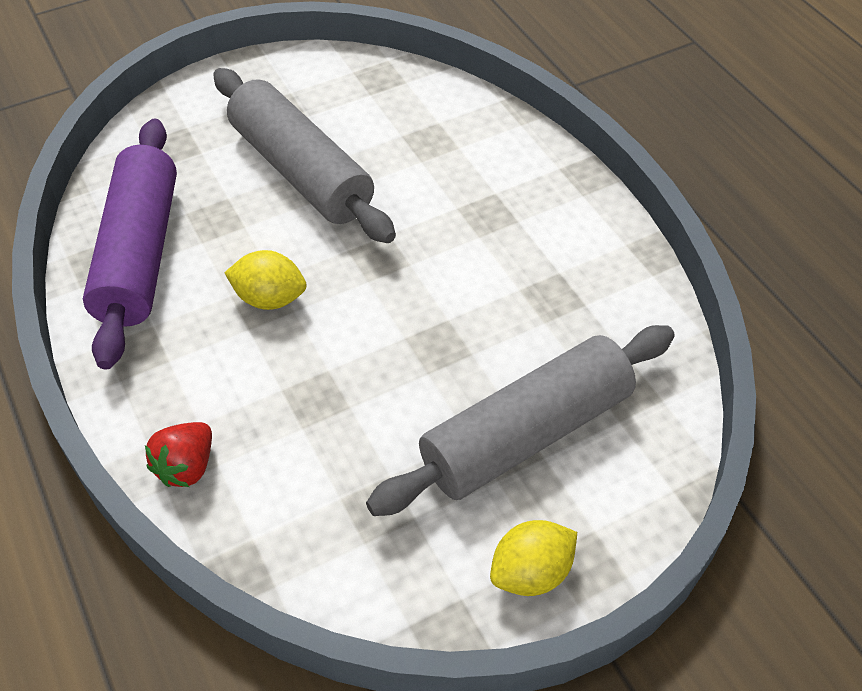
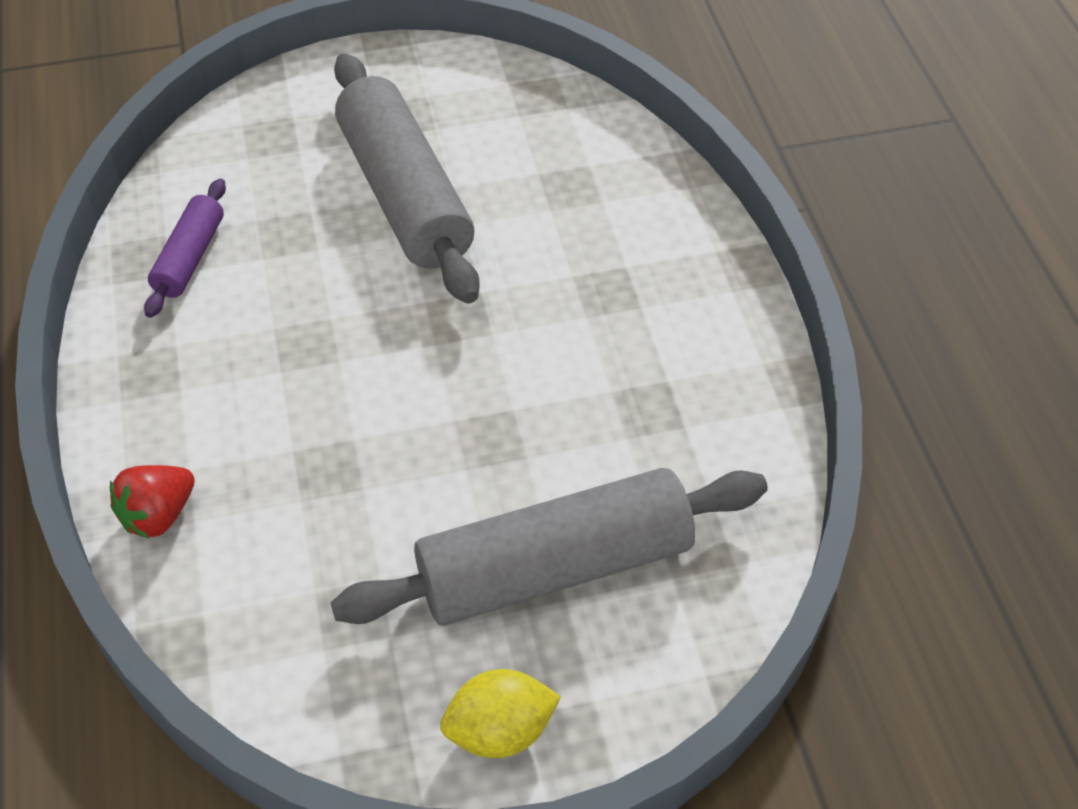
camera: 15 degrees right, 0 degrees up
(140, 254) = (190, 258): purple rolling pin -> purple rolling pin, size x0.50
(270, 298) = (316, 340): yellow lemon -> none

